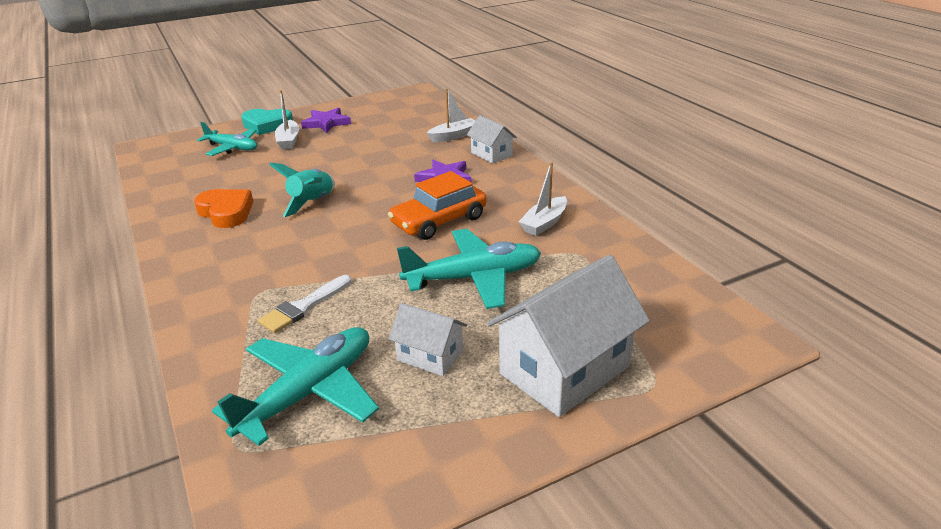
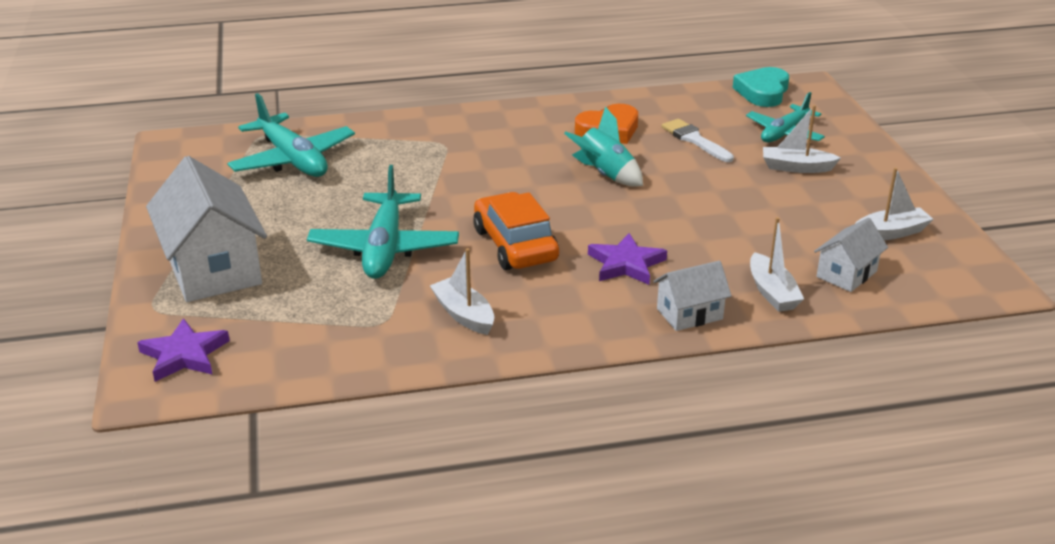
camera: 105 degrees right, 0 degrees up
(267, 125) = (858, 155): turquoise heart -> turquoise heart (763, 92)
(304, 306) = (405, 162): white brush -> white brush (695, 140)
(326, 123) = (855, 196): purple star -> purple star (184, 355)
(370, 113) = (890, 233): none -> white boat
(430, 356) = (289, 210): white house -> white house (846, 274)

